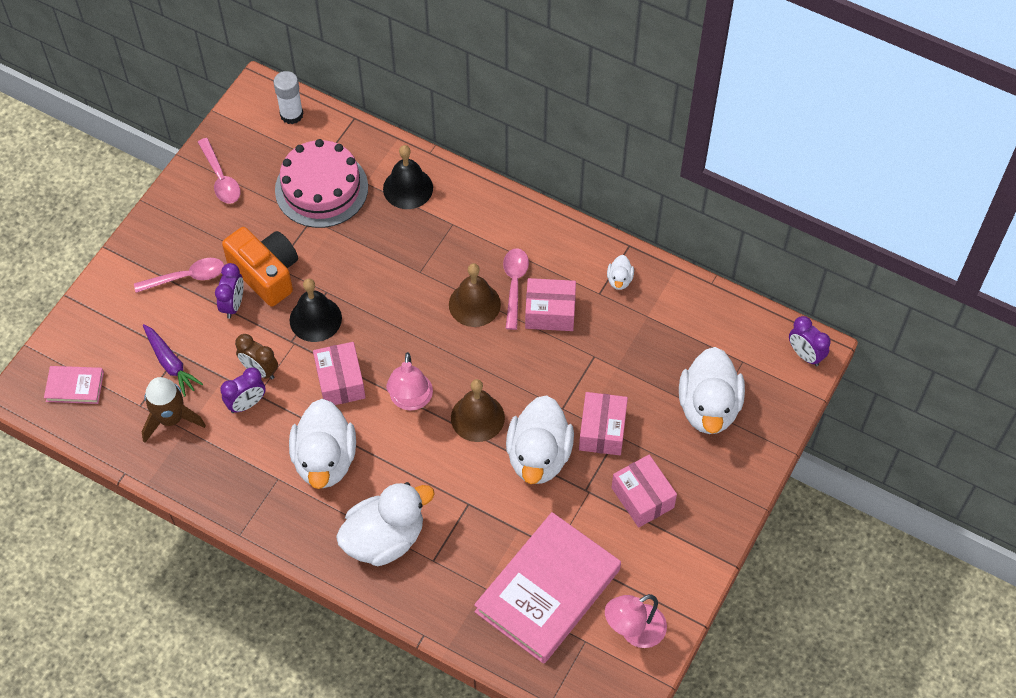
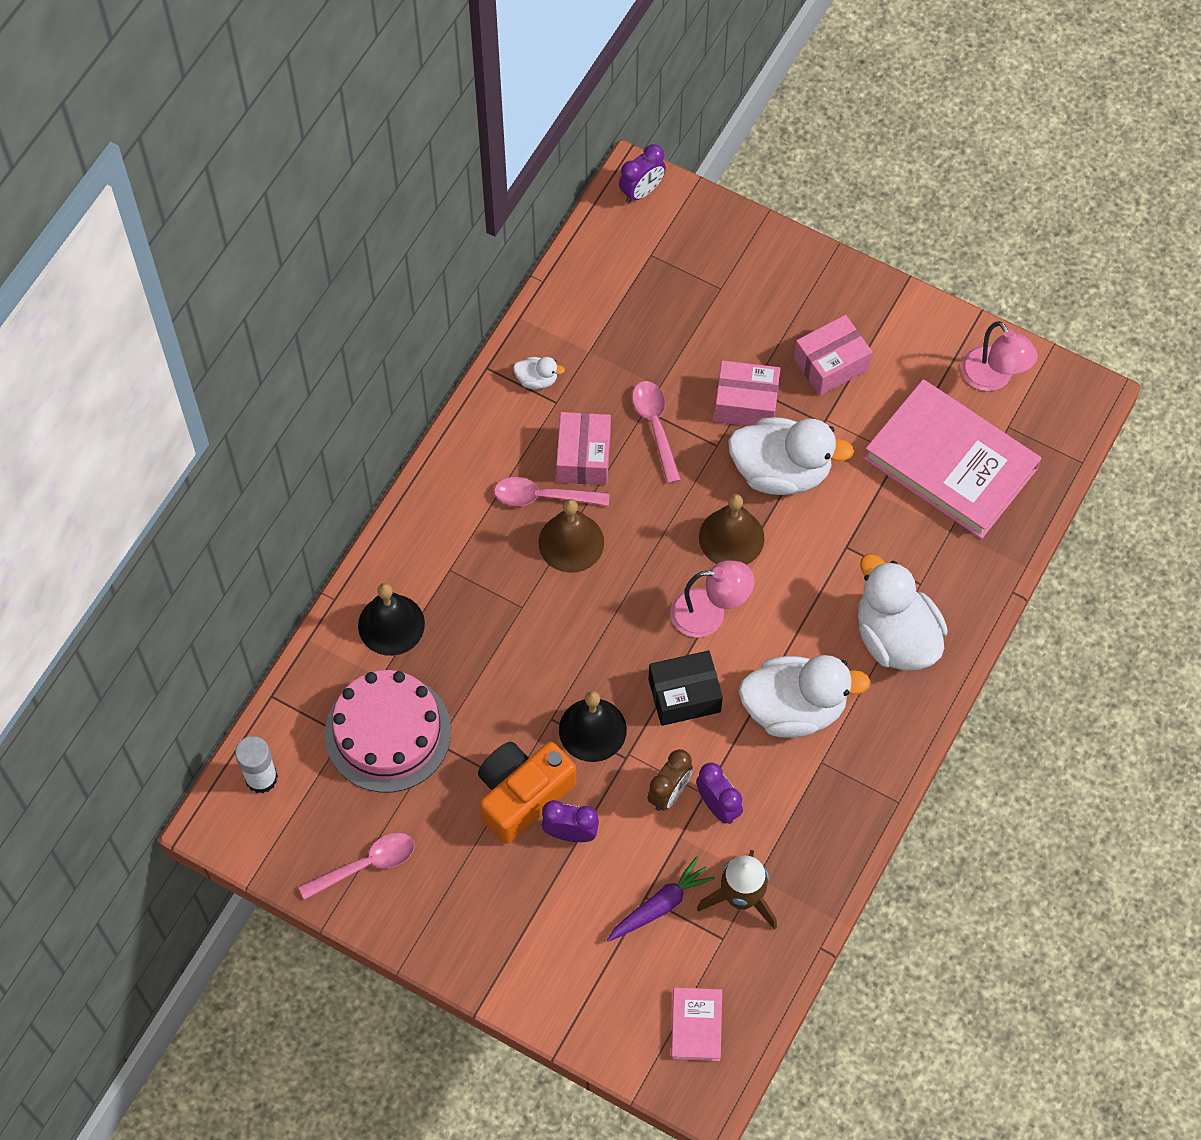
camera: 90 degrees left, 5 degrees up
(186, 277) = (527, 896): pink spoon -> pink spoon (655, 427)
(340, 382) = (684, 695): pink box -> black box
(708, 407) = (713, 292): white duck -> none

